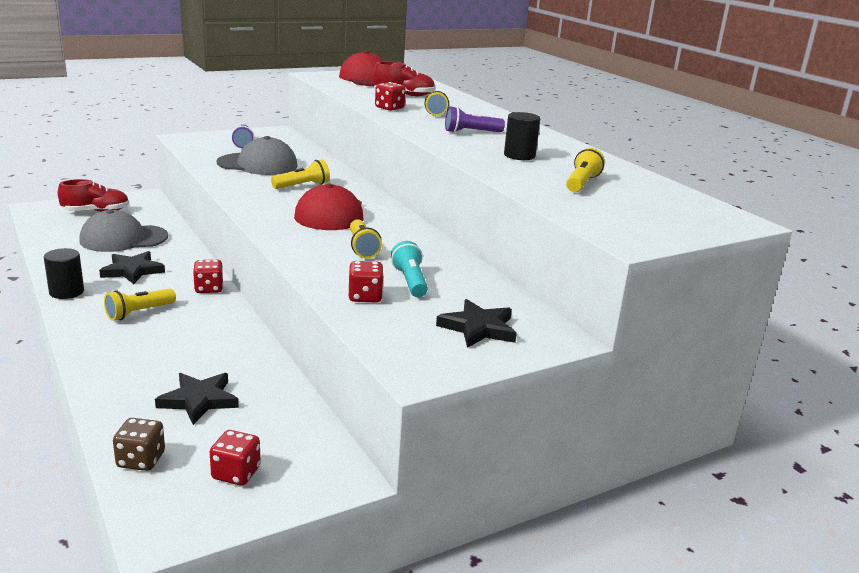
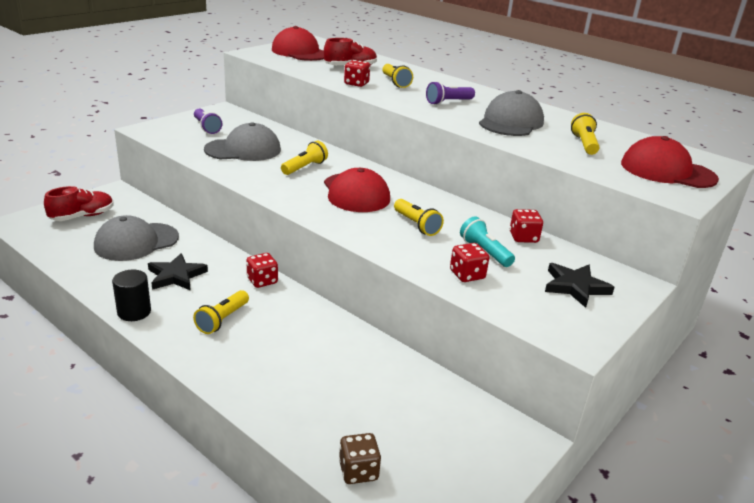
camera: 20 degrees left, 5 degrees up
(199, 400) = (354, 397): black star -> none
(236, 473) = (445, 461): red dice -> red dice (523, 237)
(519, 156) = (511, 122): black cylinder -> grey cap
(653, 218) = (667, 171): none -> red cap

